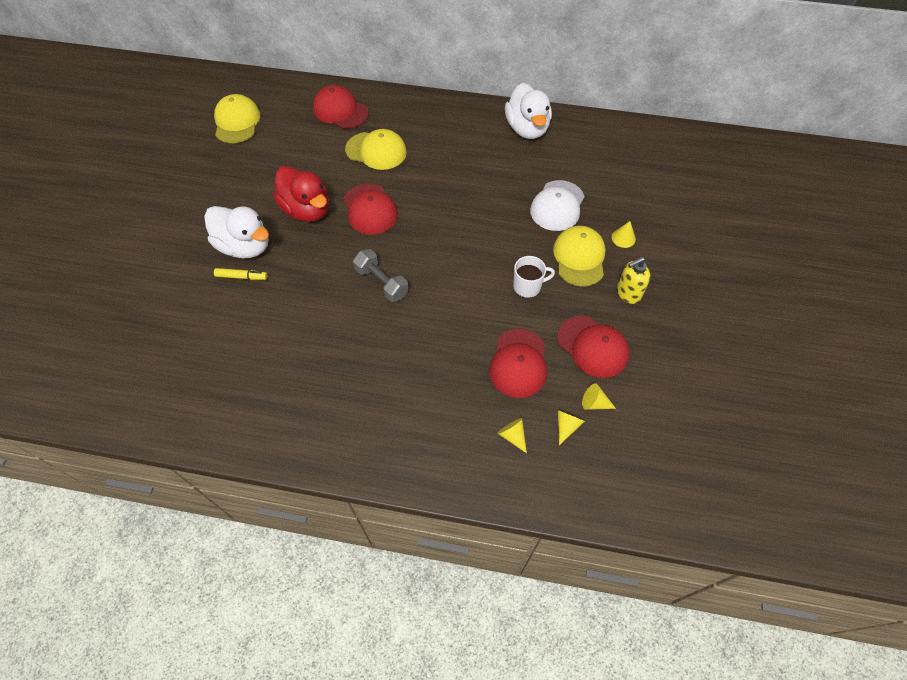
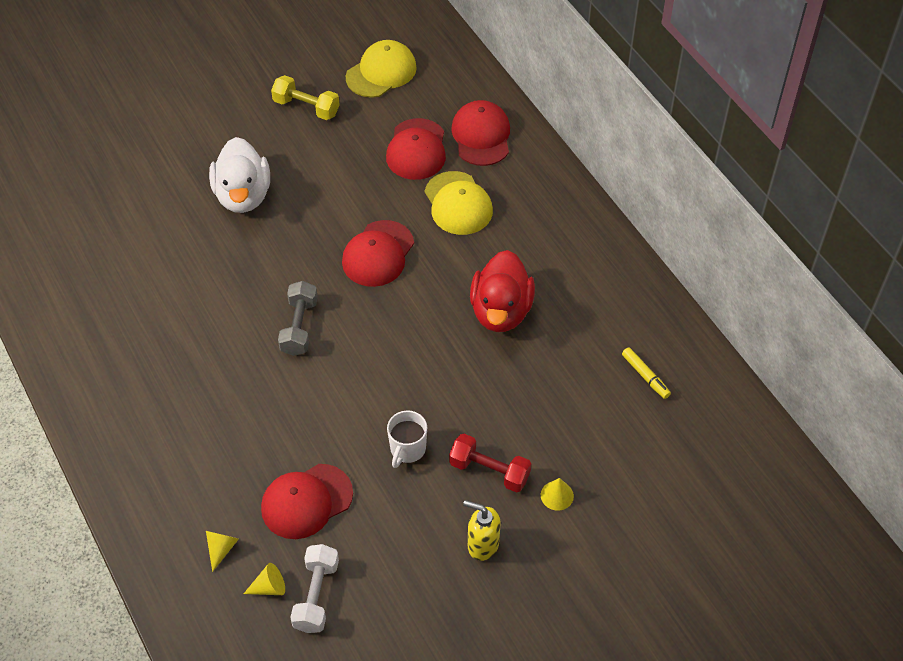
camera: 50 degrees right, 5 degrees down
(216, 172) = (306, 107): none -> yellow dumbbell
(242, 277) = (208, 220): yellow marker -> yellow marker (645, 376)
(307, 210) = (328, 207): red duck -> red duck (501, 311)
(527, 129) = (628, 307): white duck -> none
(528, 286) = (407, 449): white mug -> white mug turned 75 degrees clockwise
(557, 206) = (542, 406): white cap -> none
(579, 257) = (489, 471): yellow cap -> red dumbbell
(593, 347) = (383, 553): red cap -> red cap (416, 150)
(594, 403) = (316, 595): yellow cone -> white dumbbell

